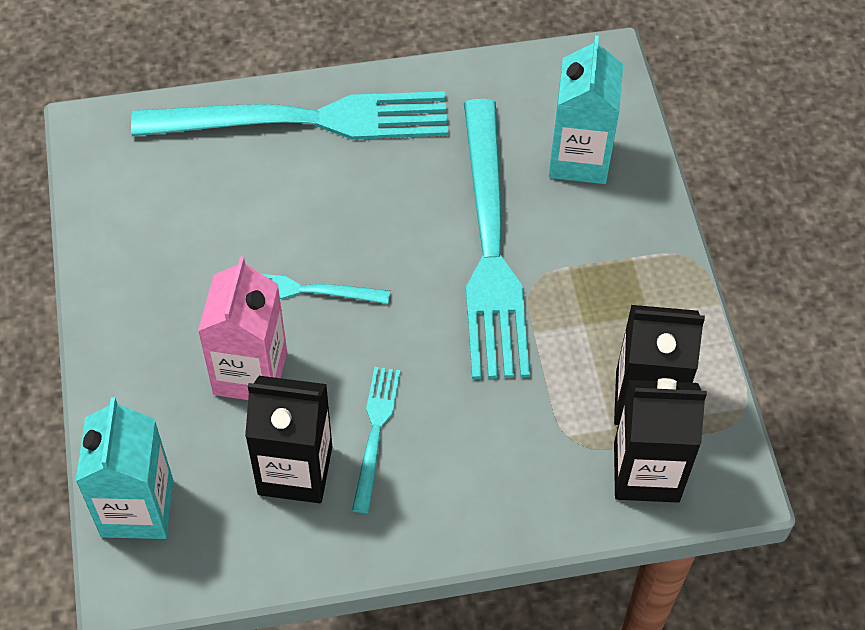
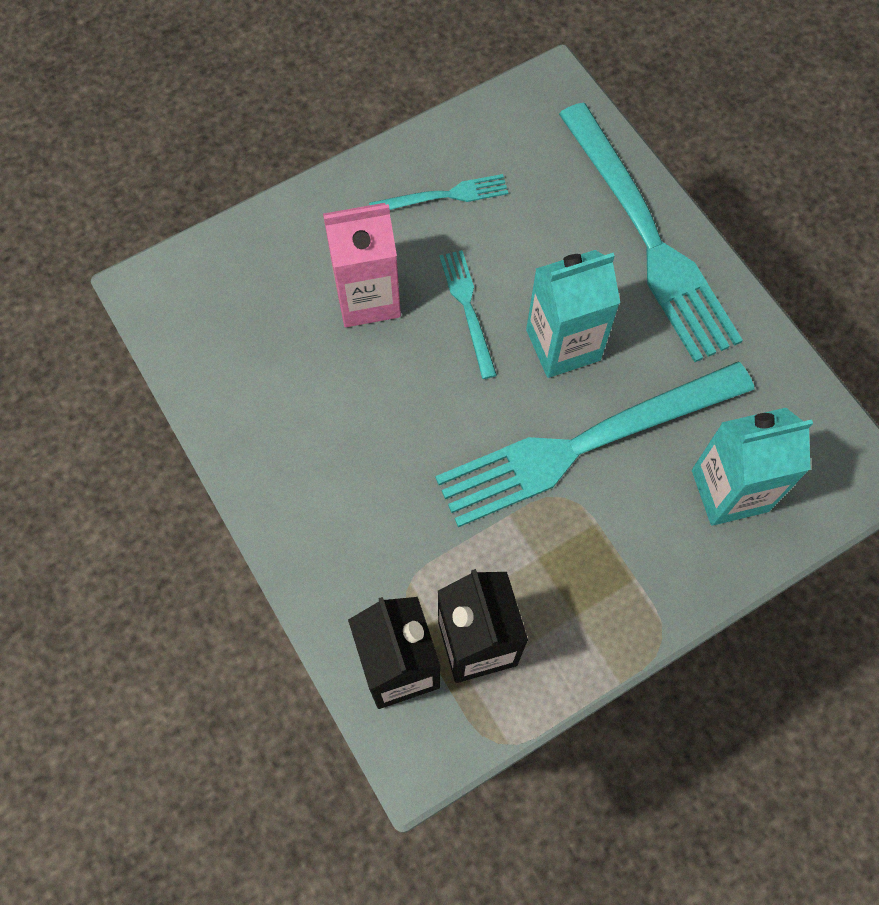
camera: 70 degrees right, 10 degrees up
(137, 508) = (212, 267): turquoise carton -> turquoise carton (563, 345)
(295, 470) = (288, 368): black carton -> none
(375, 433) = (348, 417): turquoise fork -> turquoise fork (444, 196)

